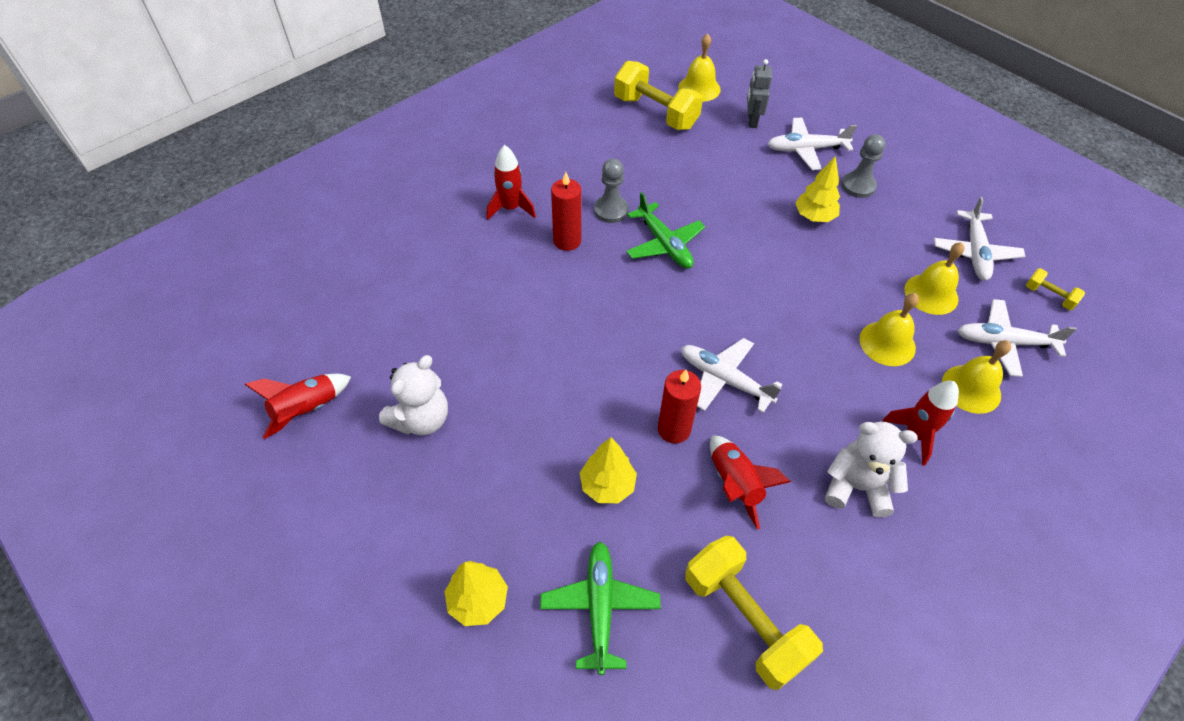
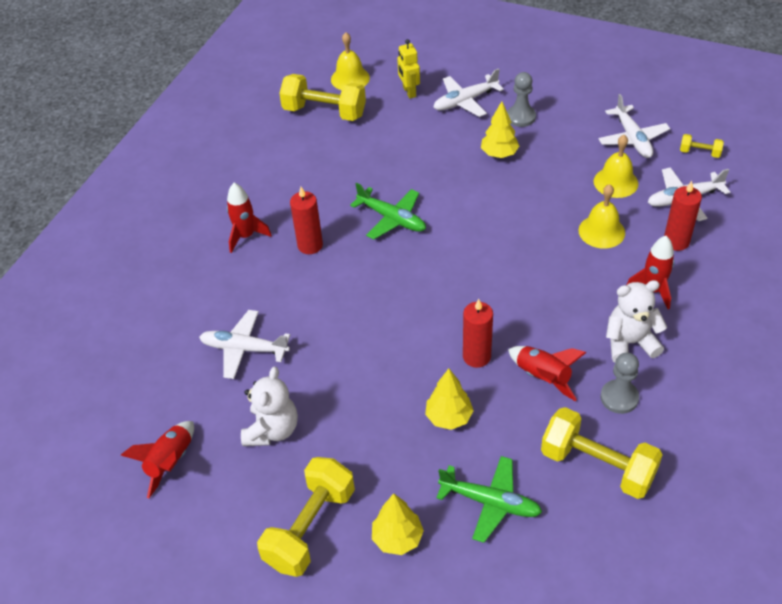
camera: 20 degrees left, 5 degrees down
(397, 544) = (310, 527): none -> yellow dumbbell
(600, 607) = (490, 502): green plane -> green plane turned 135 degrees clockwise
(611, 210) = (332, 207): grey pawn -> grey pawn (619, 398)
(724, 379) = (495, 305): white plane -> white plane (244, 349)
(752, 121) = (409, 92): grey robot -> yellow robot
(971, 389) = (676, 241): yellow bell -> red candle

